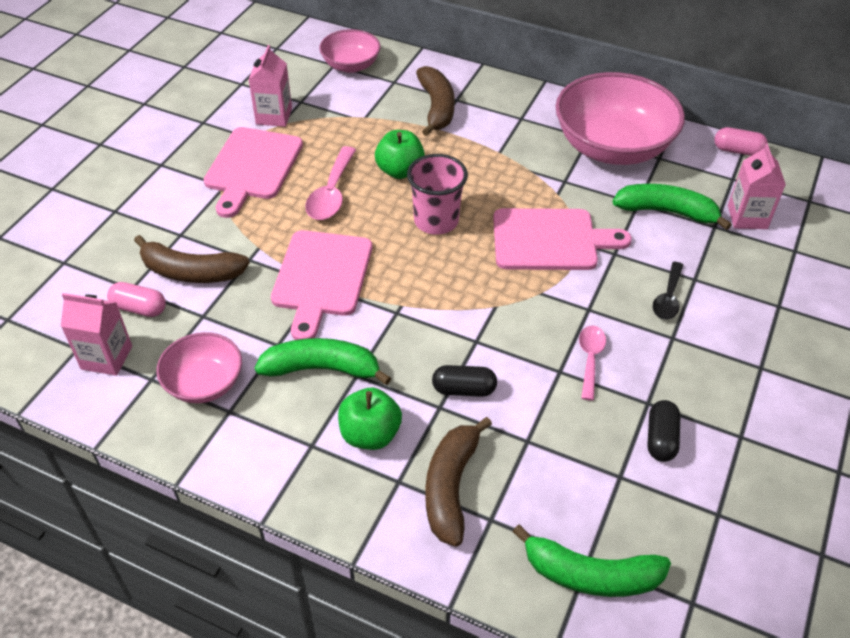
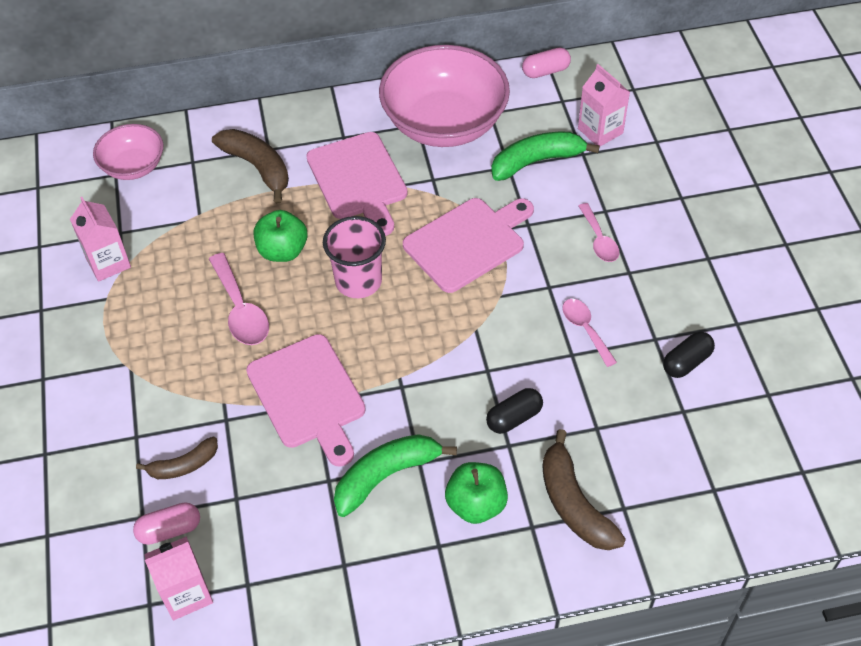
camera: 35 degrees left, 5 degrees up
(191, 272) = (183, 465): brown banana -> brown banana, size x0.62
(204, 383) = (298, 556): pink bowl -> none
(252, 167) = (139, 328): pink cutting board -> pink cutting board (358, 180)
(590, 574) = (724, 499): green banana -> none
(660, 439) = (686, 362): black capsule -> black capsule turned 75 degrees clockwise
(668, 298) = (599, 240): black spoon -> pink spoon

